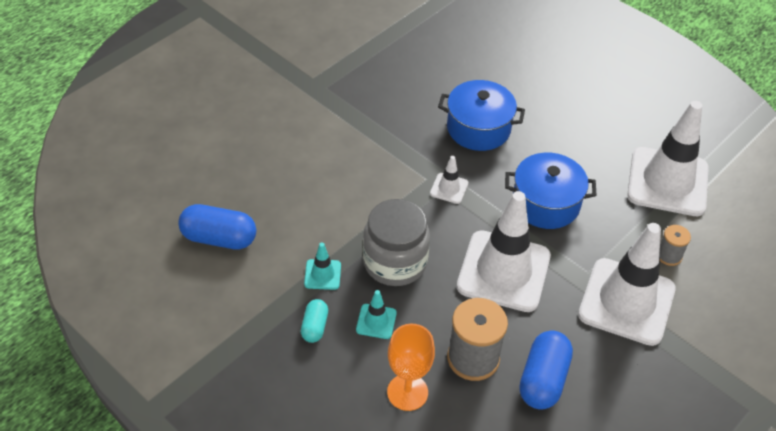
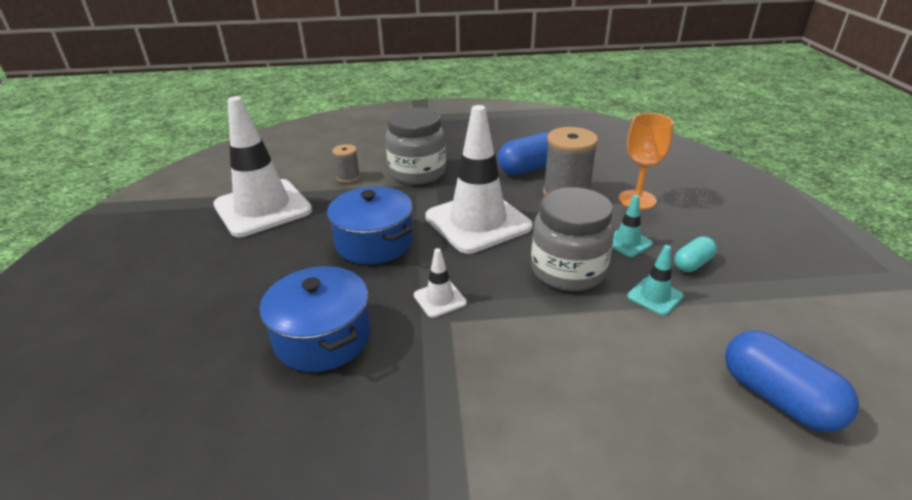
camera: 135 degrees left, 15 degrees down
(626, 302) = (417, 173): white traffic cone -> grey jar

